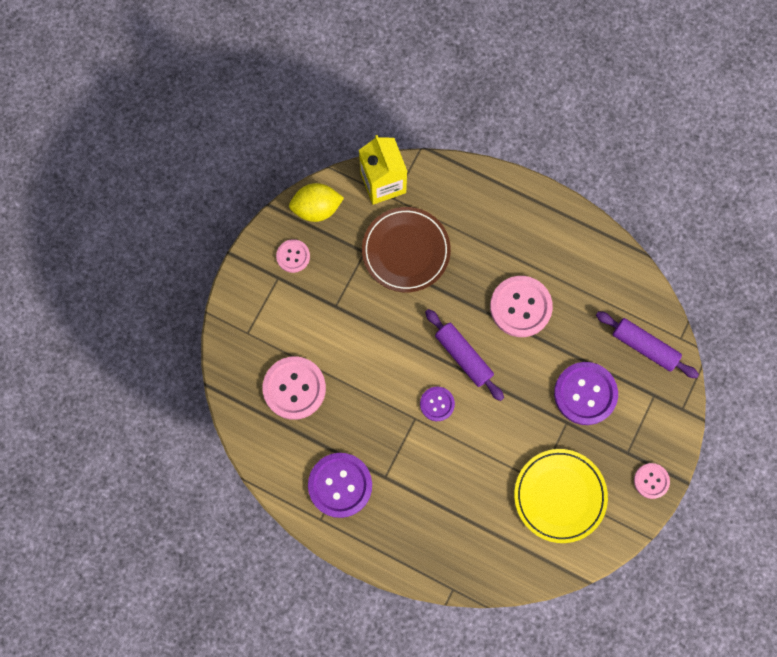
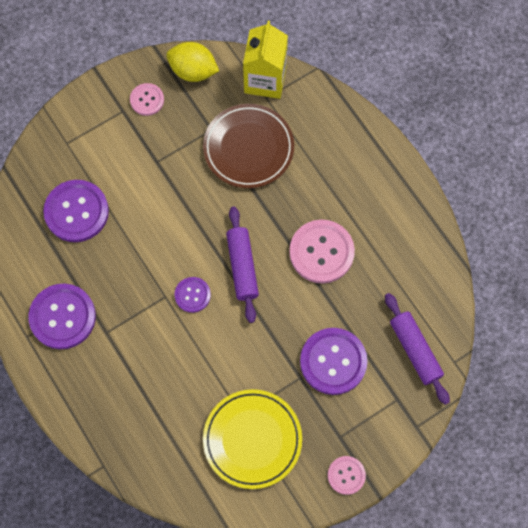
camera: 30 degrees right, 5 degrees down
(294, 388) = (76, 212): pink button -> purple button

